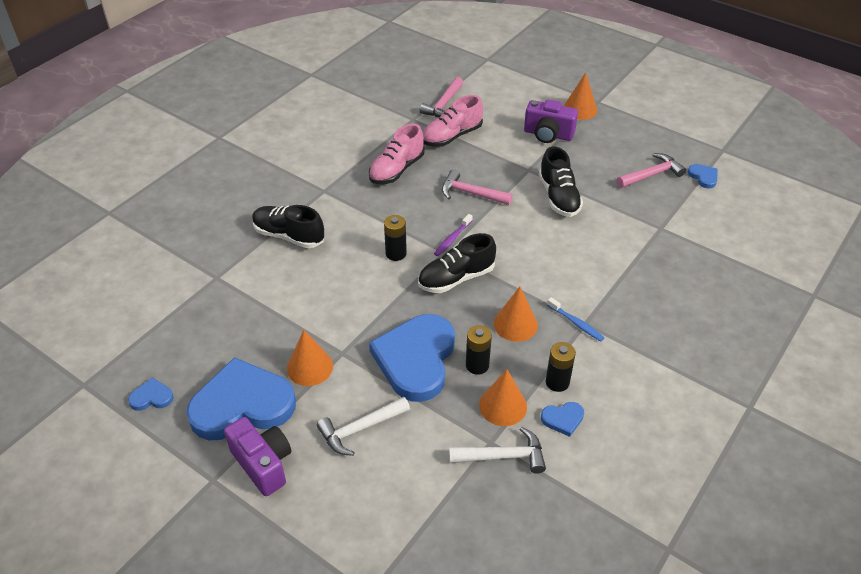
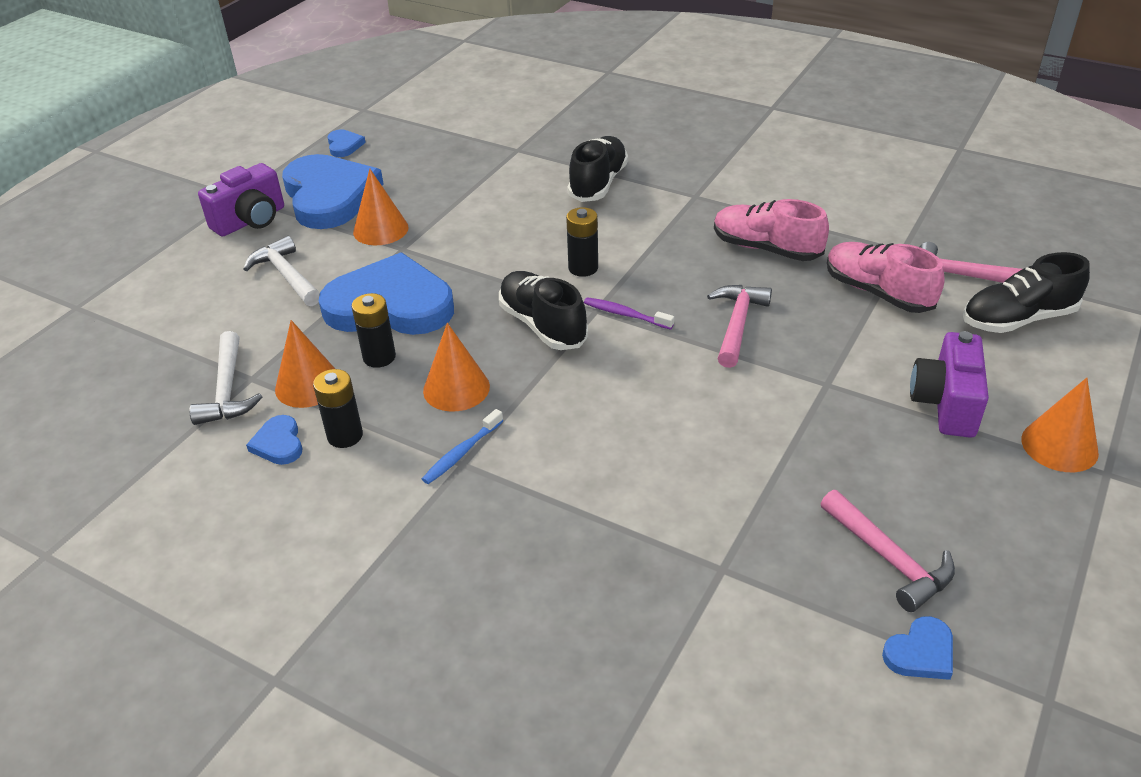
camera: 85 degrees right, 5 degrees down
(558, 197) = (765, 424): black shoe -> black shoe (1017, 319)

